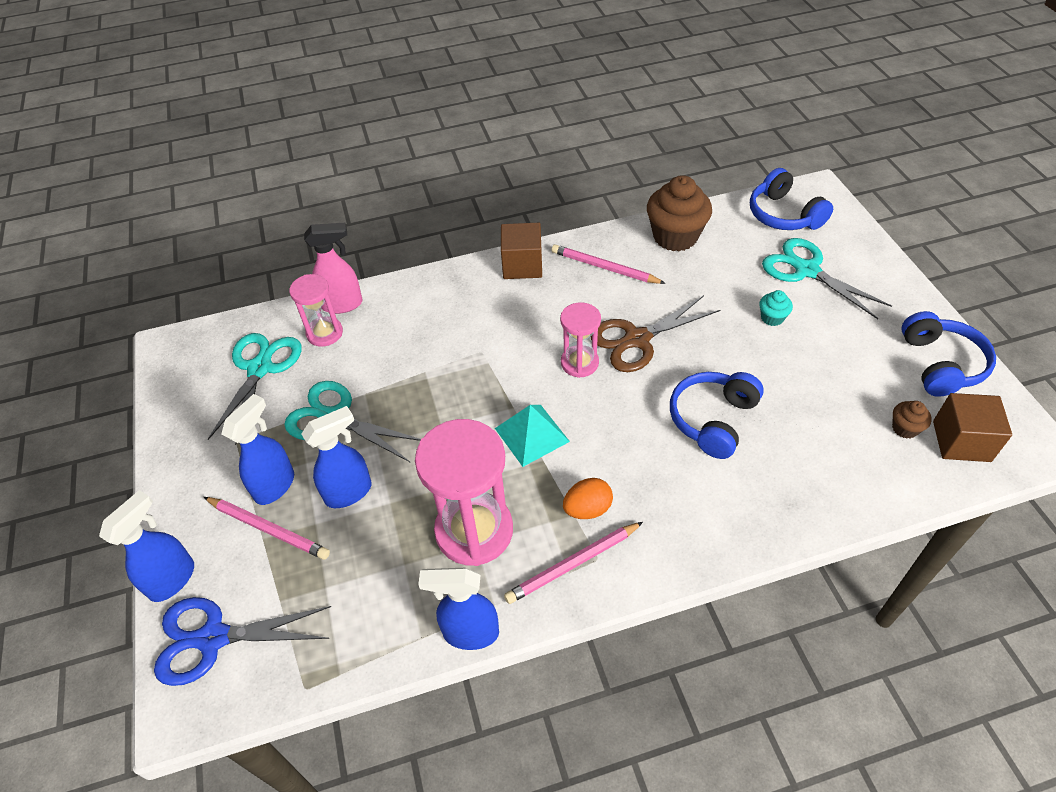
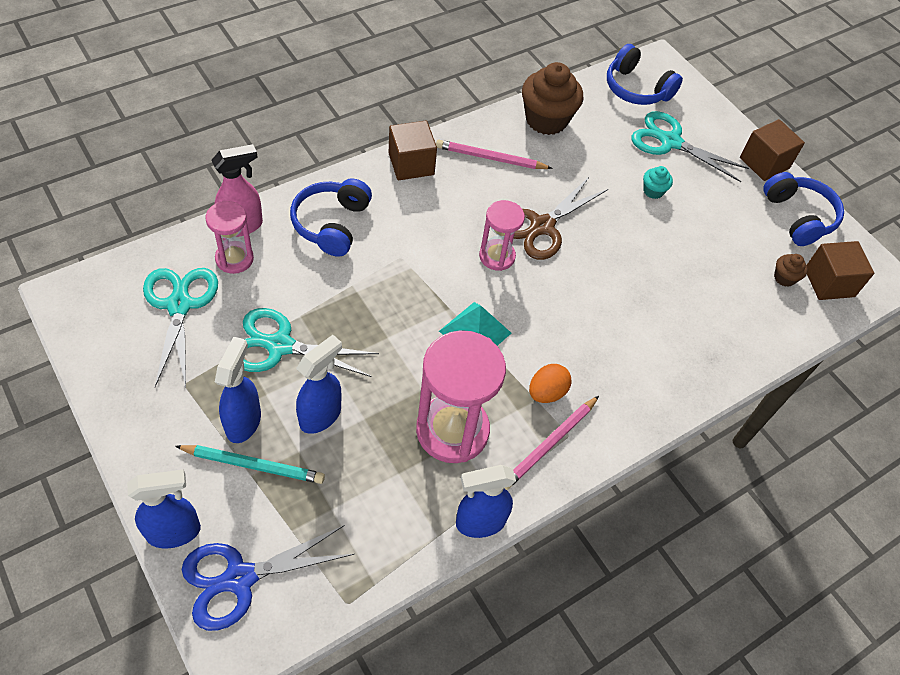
camera: 25 degrees left, 5 degrees up
(173, 579) = (174, 532): blue spray bottle -> blue spray bottle turned 60 degrees clockwise
(268, 529) = (253, 465): pink pencil -> turquoise pencil
(713, 420) = (629, 293): blue headphones -> blue headphones (332, 224)
(913, 302) = (764, 163): none -> brown cube

